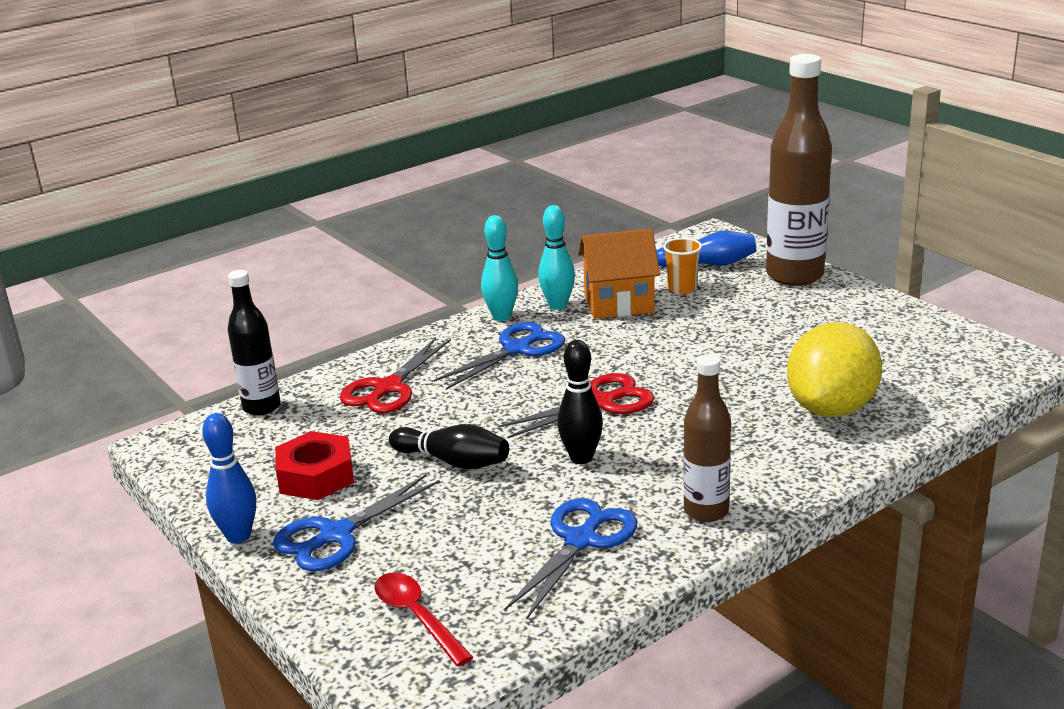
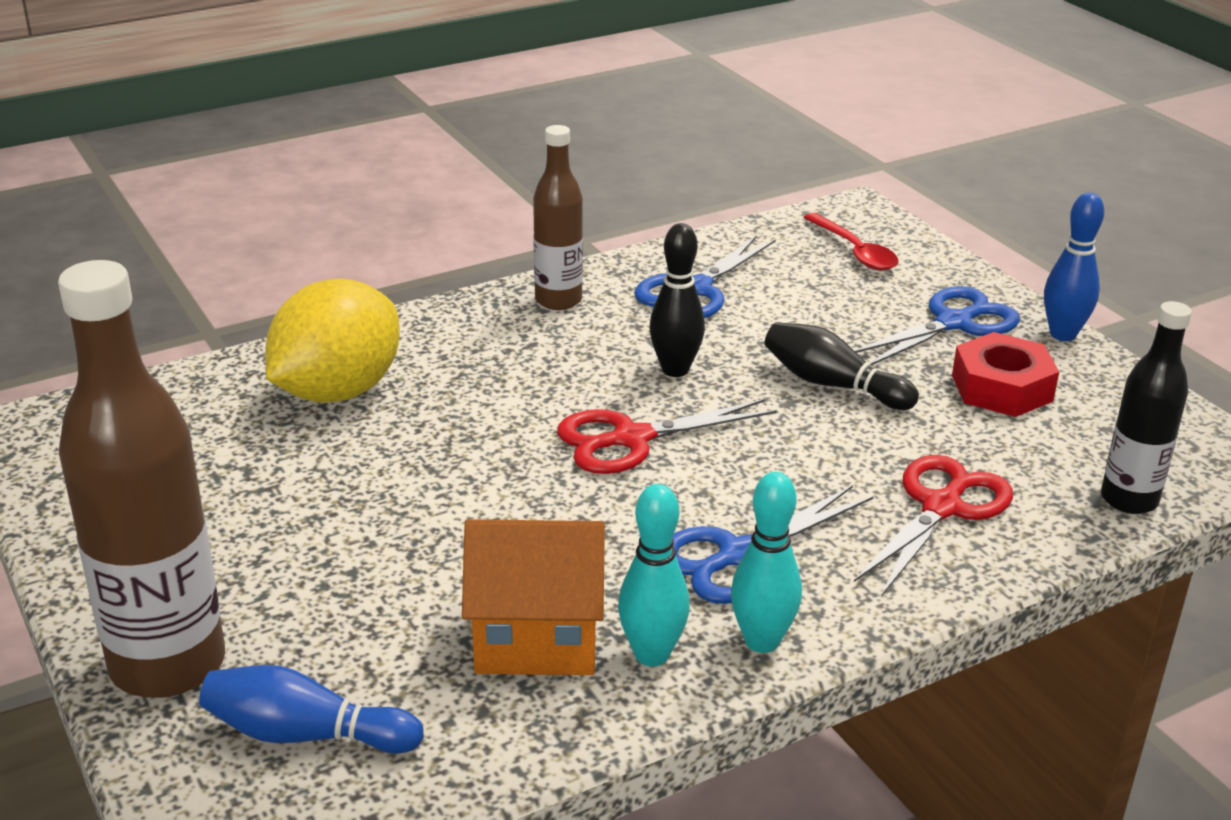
camera: 175 degrees left, 5 degrees up
(682, 288) = (400, 664): orange cup -> none

